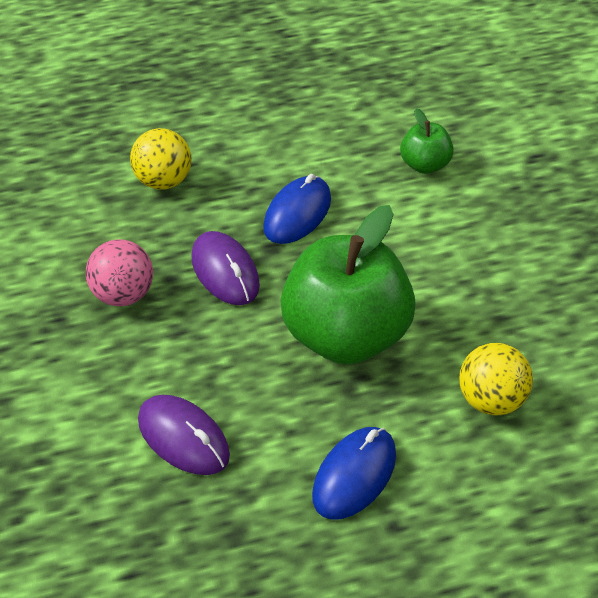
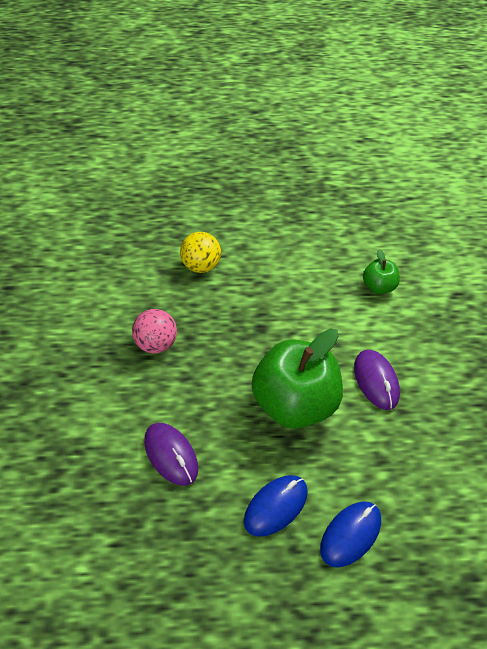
camera: 10 degrees right, 5 degrees up
(225, 272) = (226, 340): purple mouse -> purple mouse (376, 381)
(297, 213) = (283, 306): blue mouse -> blue mouse (350, 534)
(491, 400) = (380, 471): yellow ball -> none

